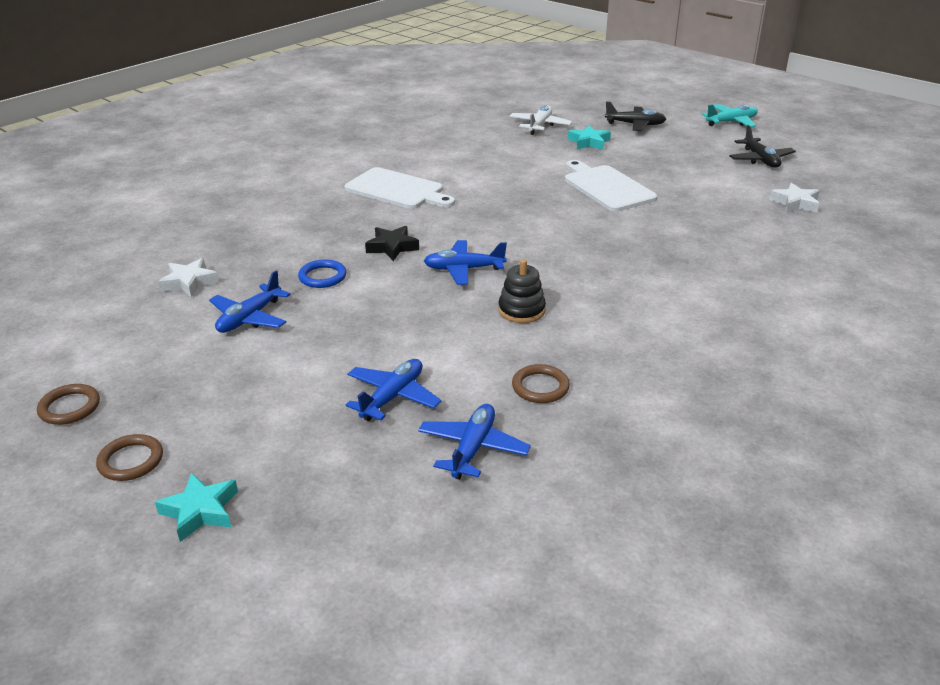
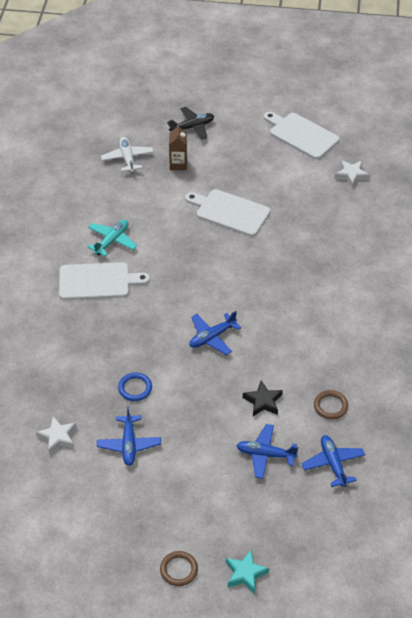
camera: 35 degrees left, 15 degrees up
(69, 407) = (105, 561): brown ring -> none
(392, 247) = (150, 340): black star -> black star (263, 401)
(393, 397) = (265, 455): blue plane -> blue plane turned 75 degrees counterclockwise
(521, 310) = (274, 354): black stacking toy -> none
(589, 142) = (178, 164): turquoise star -> brown carton
(731, 122) = (253, 95): turquoise plane -> turquoise plane (112, 241)
(760, 160) = (301, 135): black plane -> white cutting board

